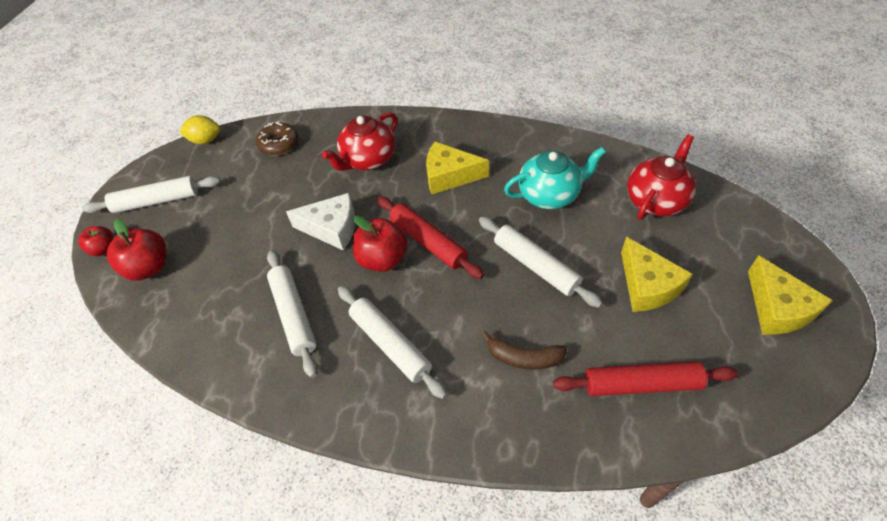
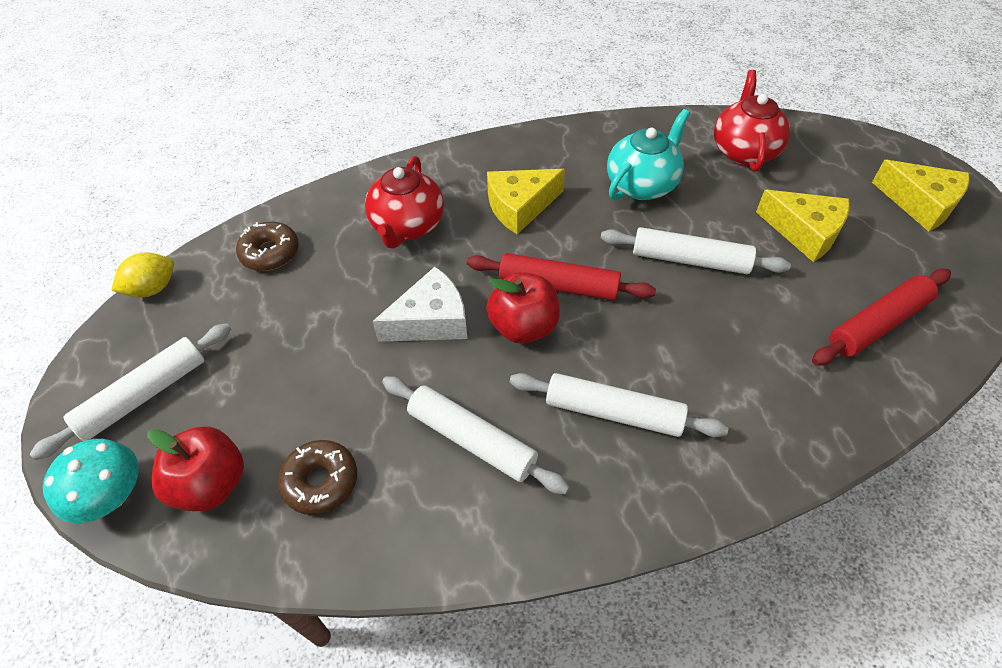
camera: 35 degrees left, 0 degrees up
(104, 249) = (112, 496): red apple -> turquoise mushroom
(199, 295) = (321, 481): none -> brown donut
(523, 357) = (757, 354): brown banana -> none

